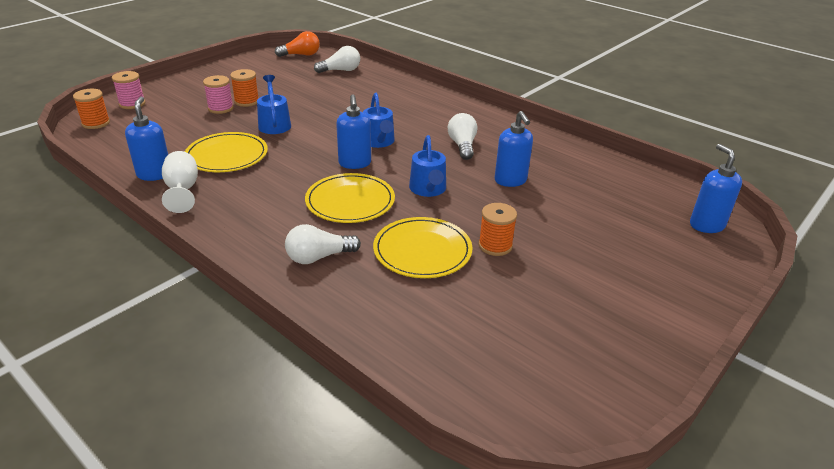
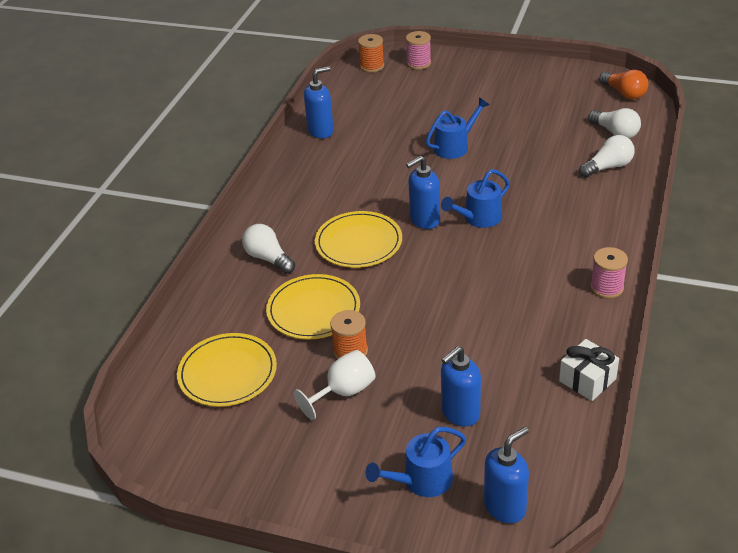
camera: 70 degrees right, 5 degrees up
(182, 190) = (309, 155): white goblet -> white goblet (343, 392)
(220, 108) = (455, 106): pink spool -> pink spool (607, 287)
(227, 155) = (377, 149): yellow plate -> yellow plate (227, 373)
(246, 101) = (483, 112): orange spool -> none
(428, 189) = (415, 280): blue watering can -> blue watering can (422, 480)
(462, 146) = (522, 274): white light bulb -> white light bulb (608, 167)
(510, 181) = (477, 329): blue soap dispenser -> blue soap dispenser (460, 413)
(591, 157) = (587, 380): none -> white gift

